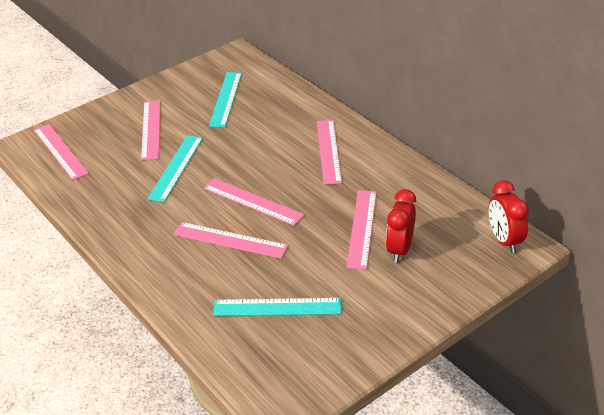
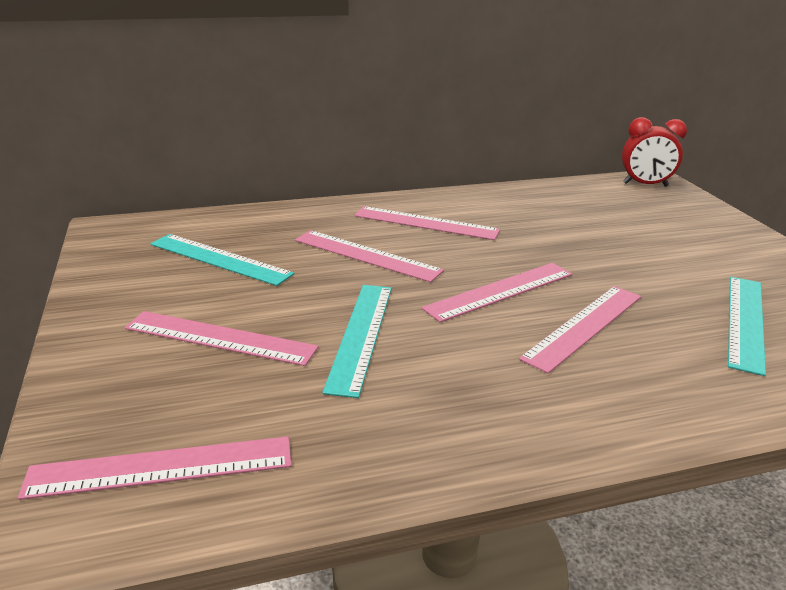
camera: 70 degrees left, 10 degrees down
(176, 167) = (361, 335): turquoise ruler -> turquoise ruler turned 60 degrees clockwise
(362, 228) = (596, 238): pink ruler -> pink ruler (366, 255)
(399, 249) = (644, 229): red clock -> none

